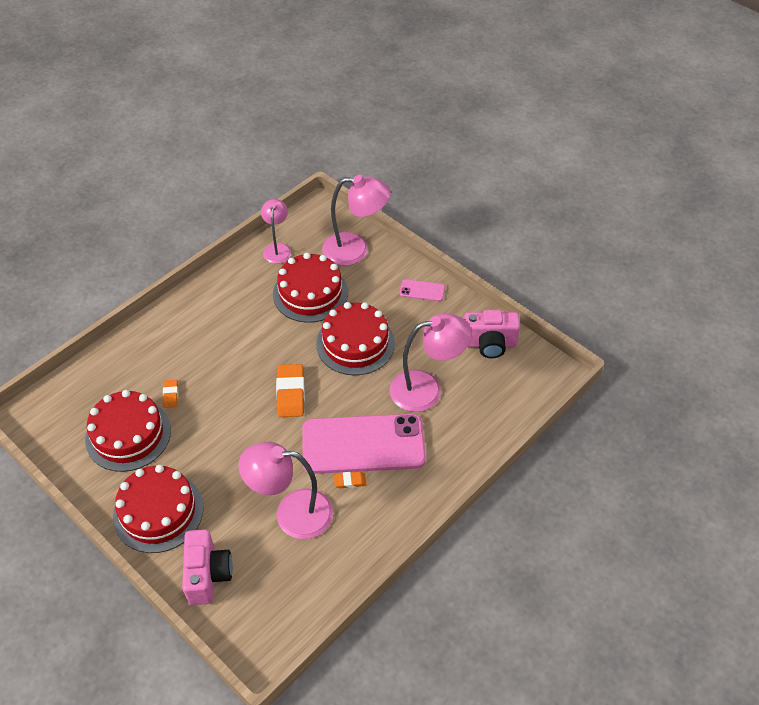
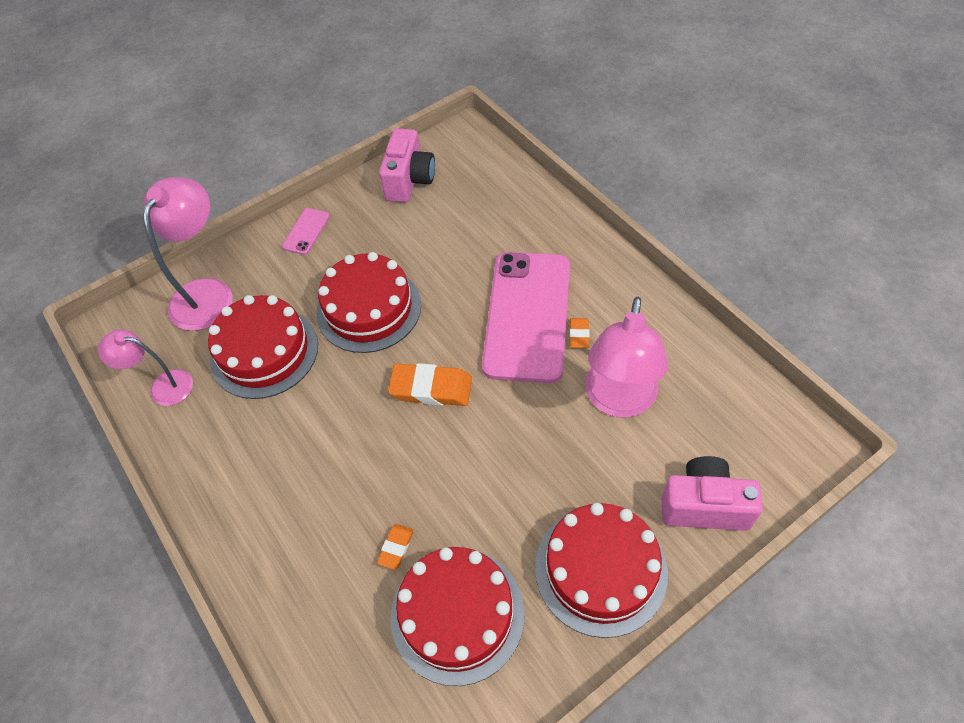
camera: 75 degrees left, 5 degrees up
(171, 395) = (396, 548): orange eraser -> orange eraser turned 75 degrees counterclockwise
(426, 389) = (459, 245): pink lamp -> none

